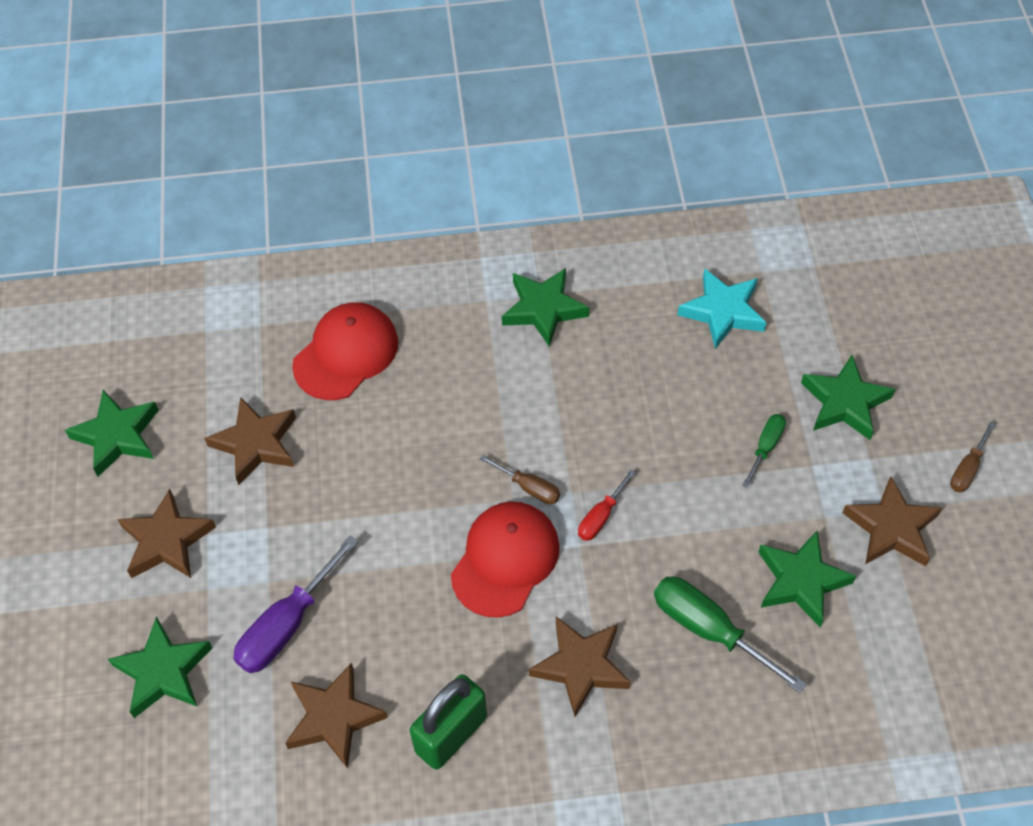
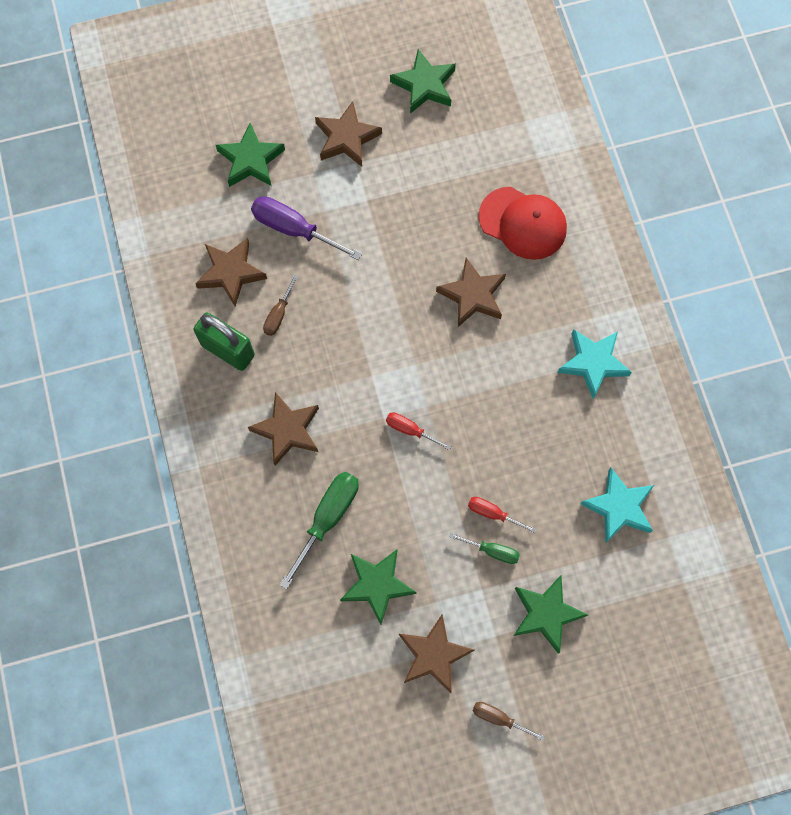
camera: 80 degrees right, 15 degrees up
(256, 444) = (433, 177): brown star -> brown star (472, 295)
(505, 560) = (364, 366): red cap -> none
(529, 488) = (427, 375): brown screwdriver -> brown screwdriver (278, 314)
(543, 309) = (593, 363): green star -> turquoise star
(719, 440) = (492, 513): none -> red screwdriver

